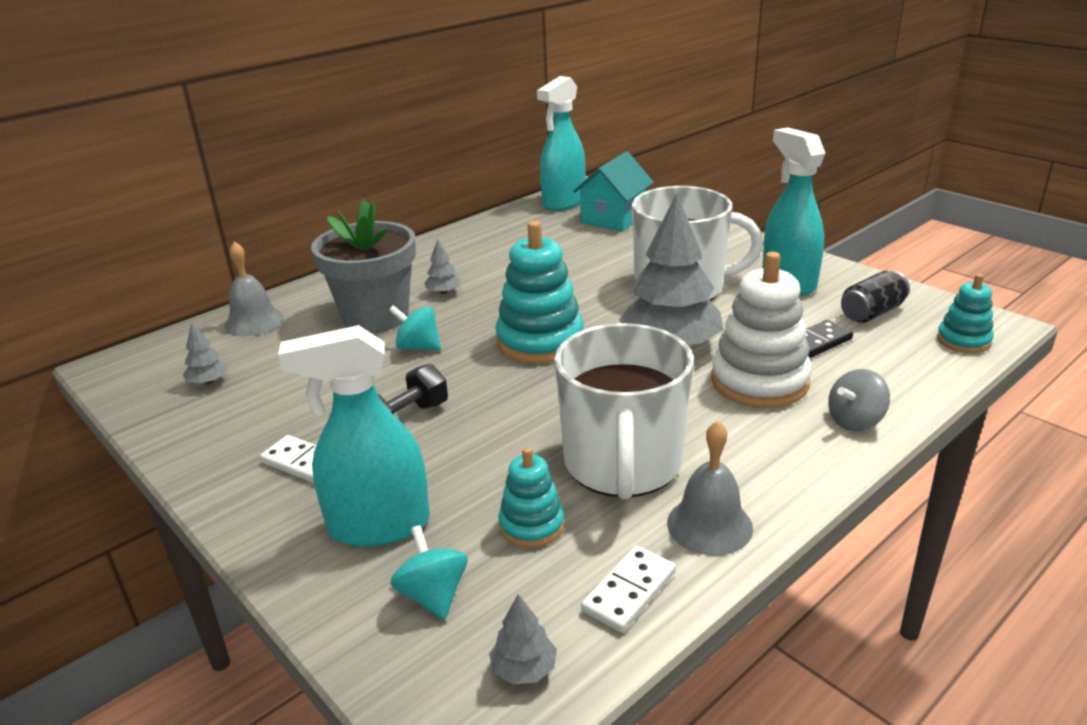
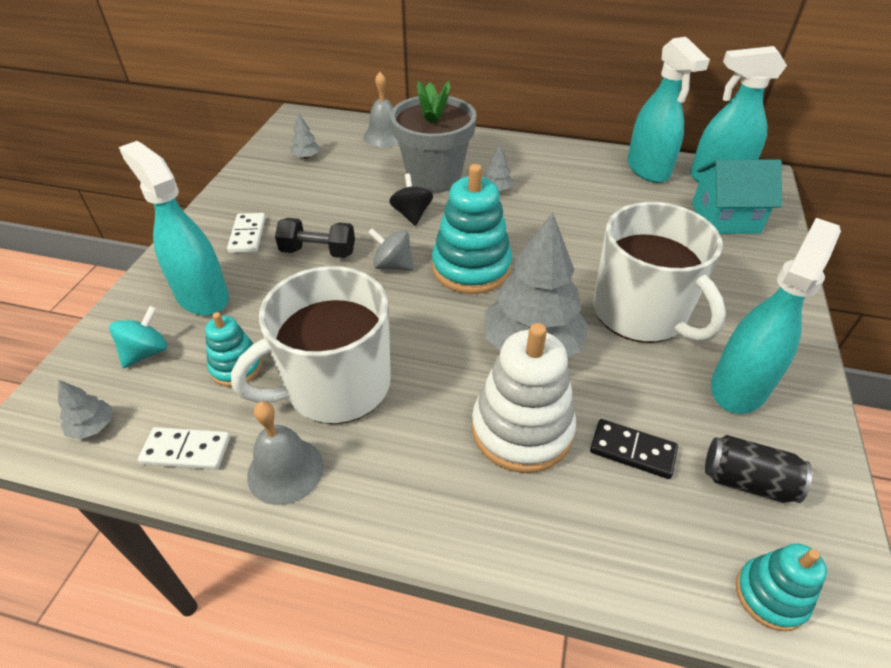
camera: 55 degrees right, 15 degrees up
(418, 347) = (412, 214): turquoise spinning top -> black spinning top
(514, 221) = (648, 169): none -> turquoise spray bottle
(855, 421) = (509, 529): grey spinning top -> grey spinning top (393, 265)

